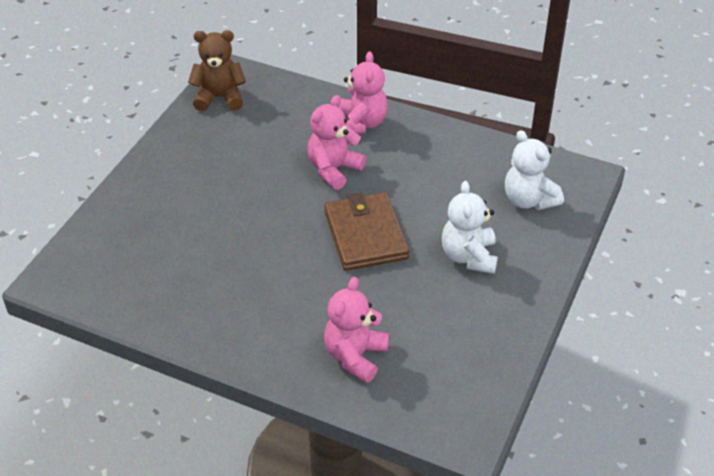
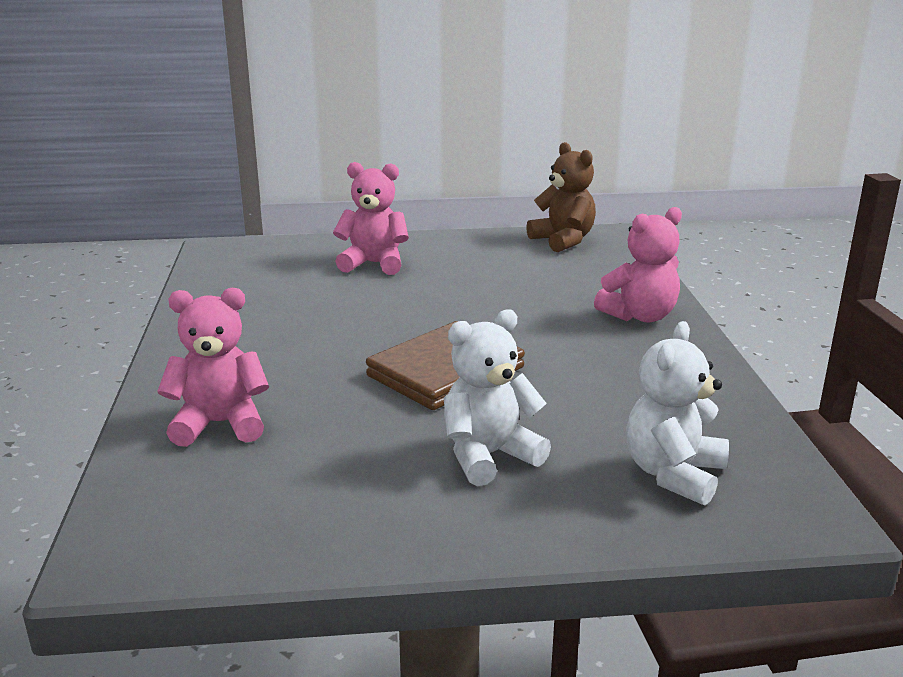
camera: 60 degrees right, 20 degrees down
(334, 169) = (536, 323): pink teddy bear -> pink teddy bear (374, 264)

